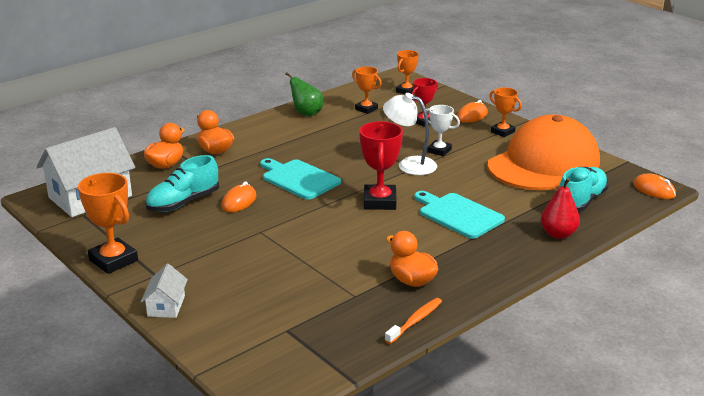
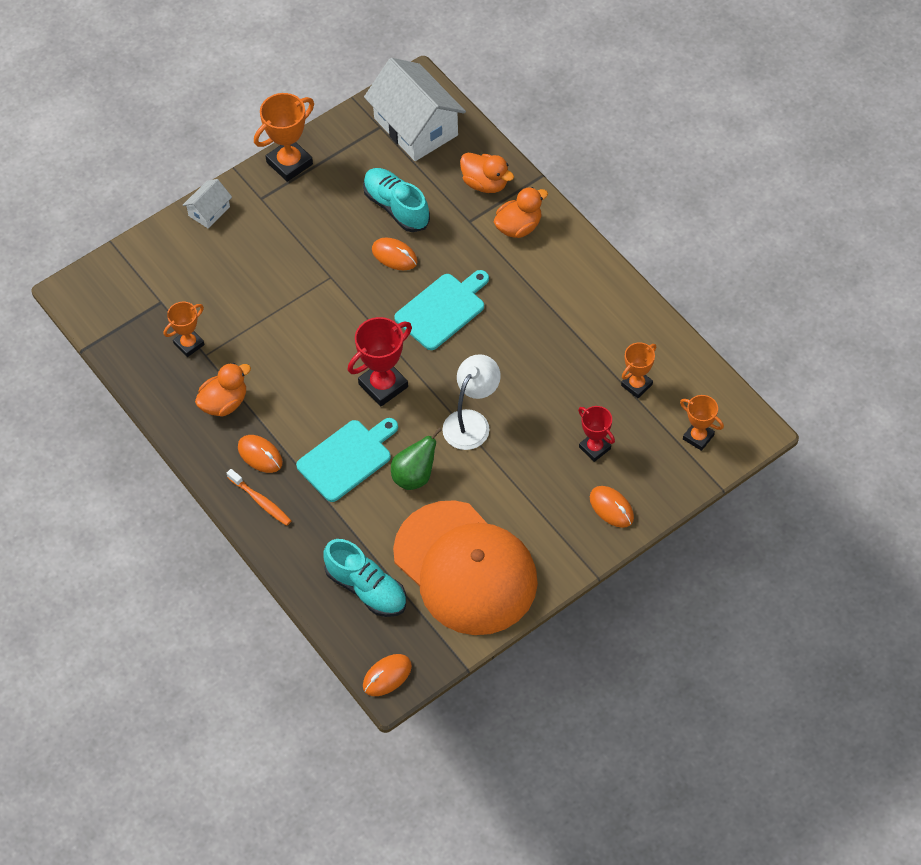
camera: 95 degrees right, 30 degrees up
(166, 306) = (209, 211): white house -> white house turned 60 degrees counterclockwise
(306, 113) = (624, 317): green pear -> green pear (414, 476)
(379, 201) = (383, 385): red trophy -> red trophy turned 45 degrees counterclockwise
(415, 321) = (159, 400): orange toothbrush -> orange toothbrush (261, 501)
(439, 151) = (507, 457): white trophy -> none
(466, 257) = (260, 455): none -> orange mouse
(502, 132) = (559, 537): orange trophy -> orange trophy (189, 344)
(558, 234) = (296, 549): red pear -> none

